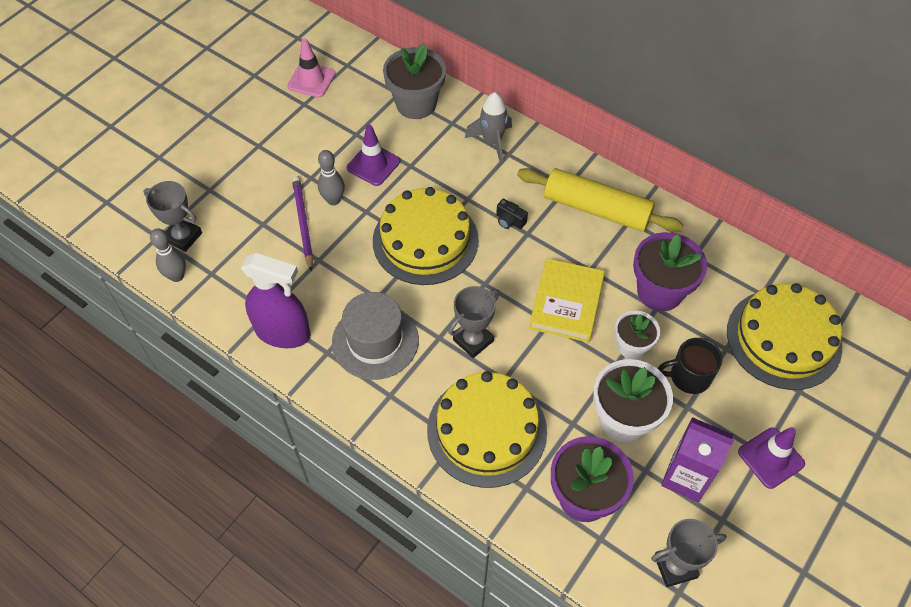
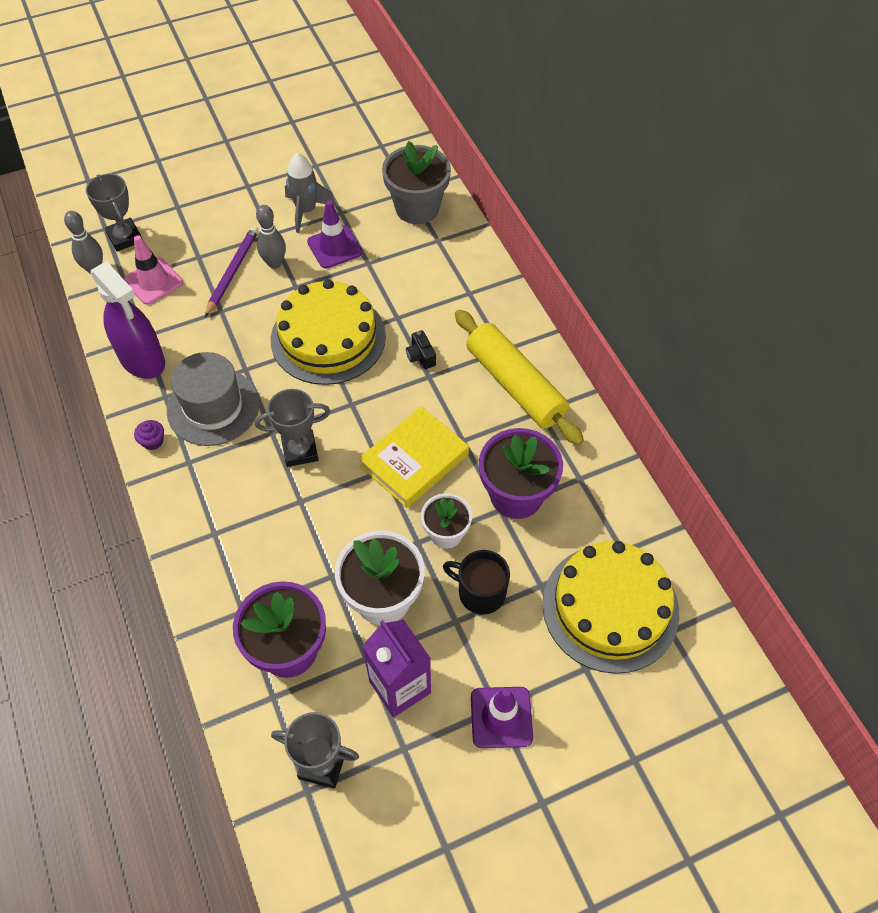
camera: 30 degrees right, 0 degrees up
(311, 80) = (338, 146): pink traffic cone -> pink traffic cone (153, 281)
(346, 394) = (153, 441): none -> purple cupcake
(487, 430) = (248, 539): yellow cake -> none
(492, 142) = (462, 275): grey rocket -> grey rocket (306, 211)

